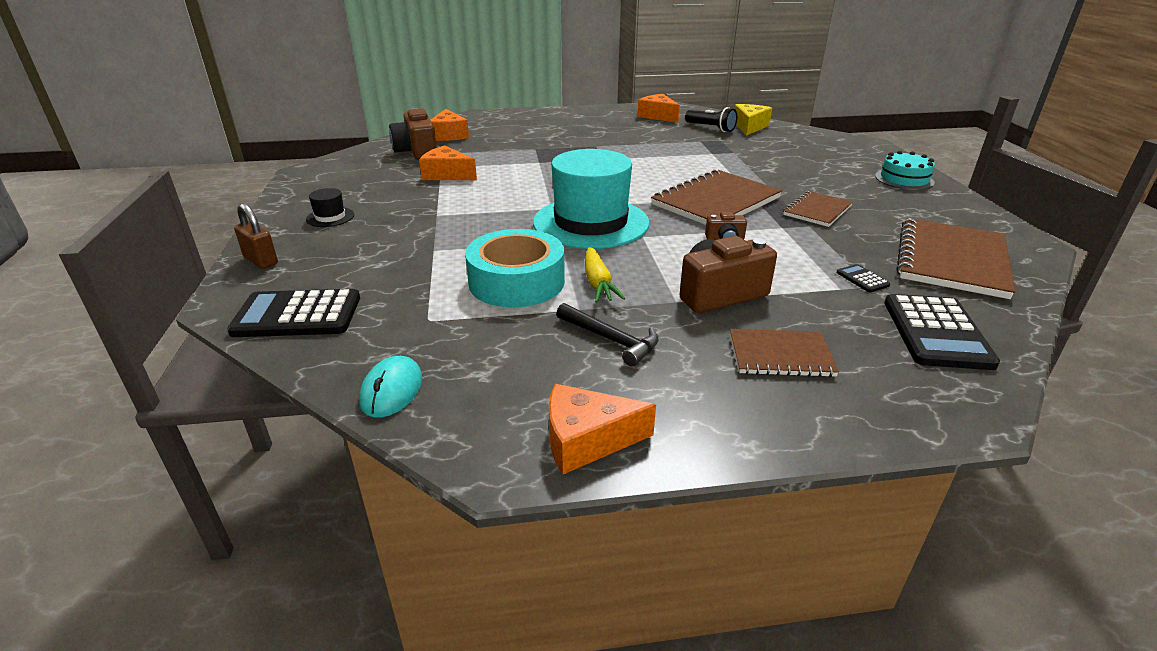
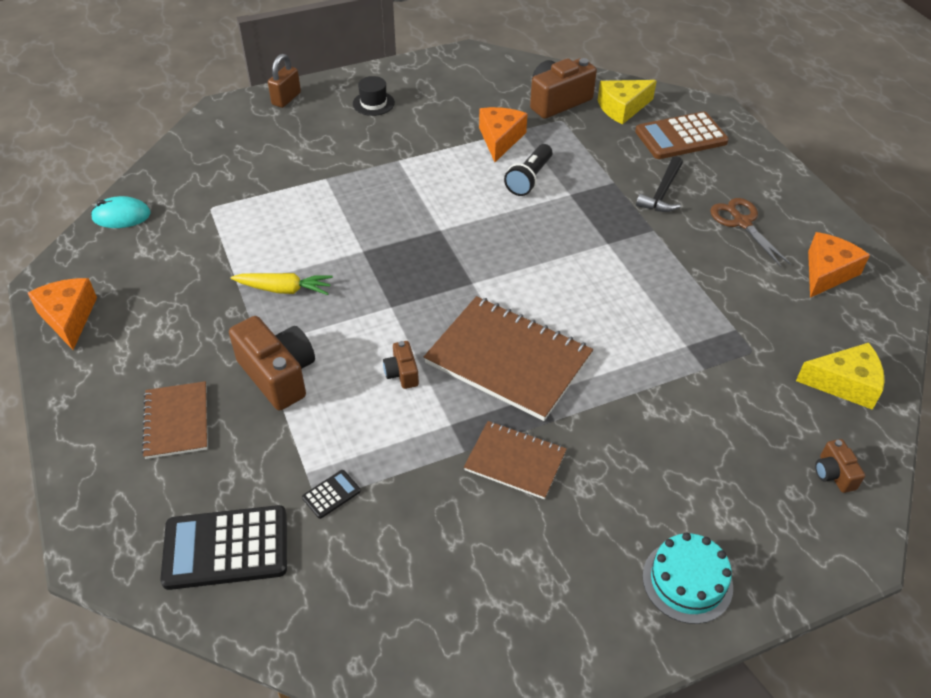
camera: 75 degrees right, 15 degrees up
(297, 315) = (209, 144): black calculator -> none
(449, 135) = (622, 108): orange cheese -> yellow cheese
(500, 126) = (681, 137): none -> brown calculator
(516, 282) = (278, 239): turquoise tape -> none
(590, 223) = (413, 264): turquoise hat -> none
(598, 283) = (284, 289): yellow carrot -> yellow carrot turned 150 degrees counterclockwise
(602, 125) = (742, 222): none -> brown scissors
(611, 340) = (191, 312): black hammer -> black hammer (662, 193)
(710, 128) = (805, 337): black flashlight -> black flashlight (529, 179)
(817, 139) = (833, 474): none -> brown camera
(951, 260) = (401, 594): brown notebook -> none

